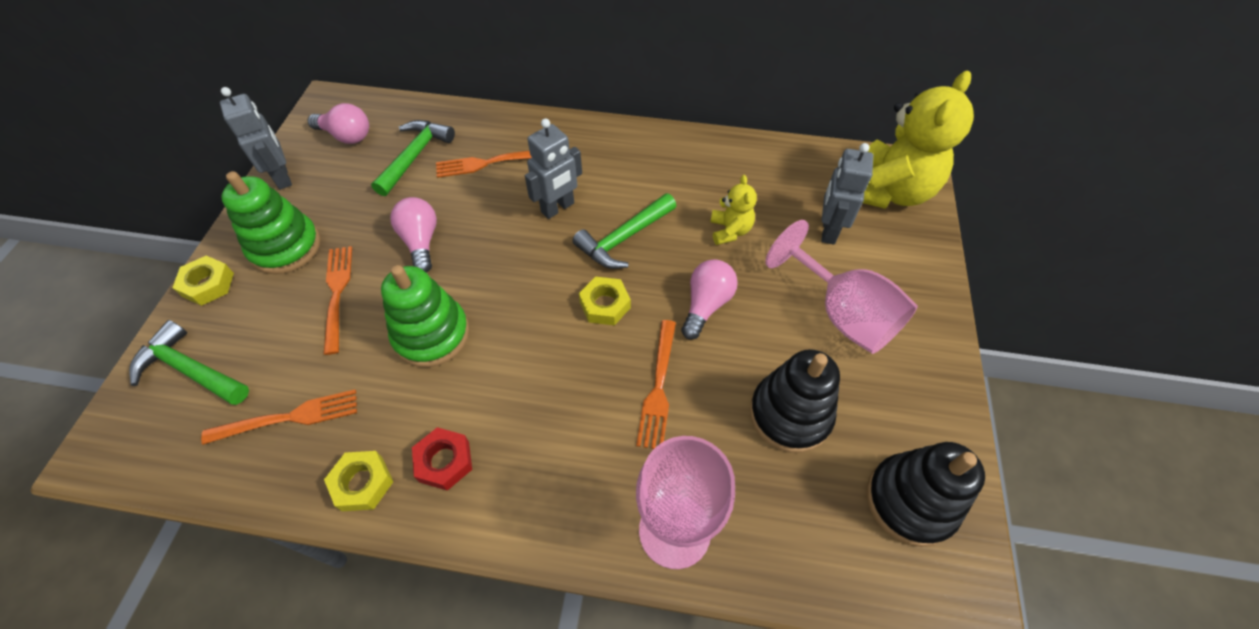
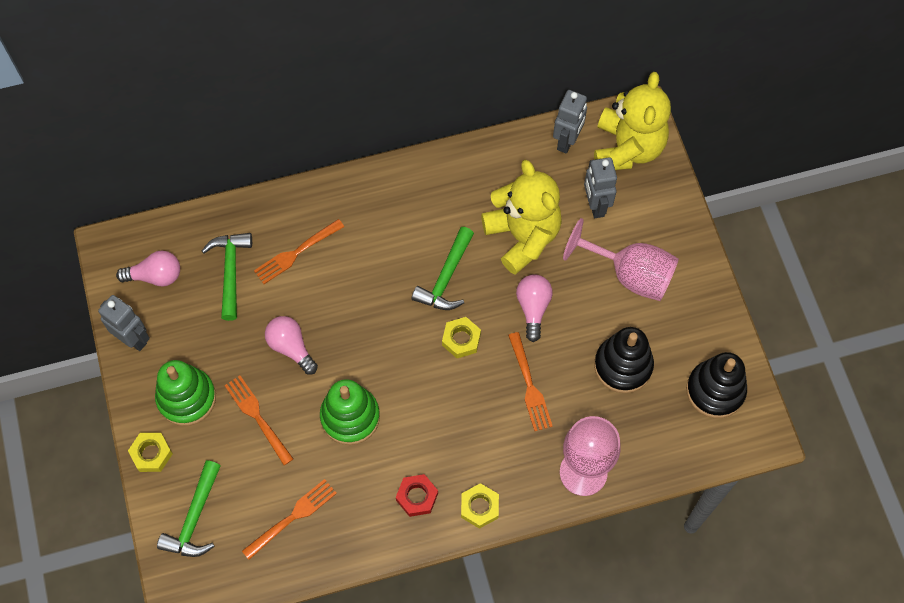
camera: 25 degrees left, 10 degrees up
(190, 369) = (194, 518): green hammer -> green hammer turned 75 degrees counterclockwise
(362, 483) = (373, 534): yellow nut -> yellow nut (479, 507)
(558, 208) = (380, 271): grey robot -> grey robot (567, 141)
(730, 231) = (522, 236): yellow teddy bear -> yellow teddy bear, size x2.10

